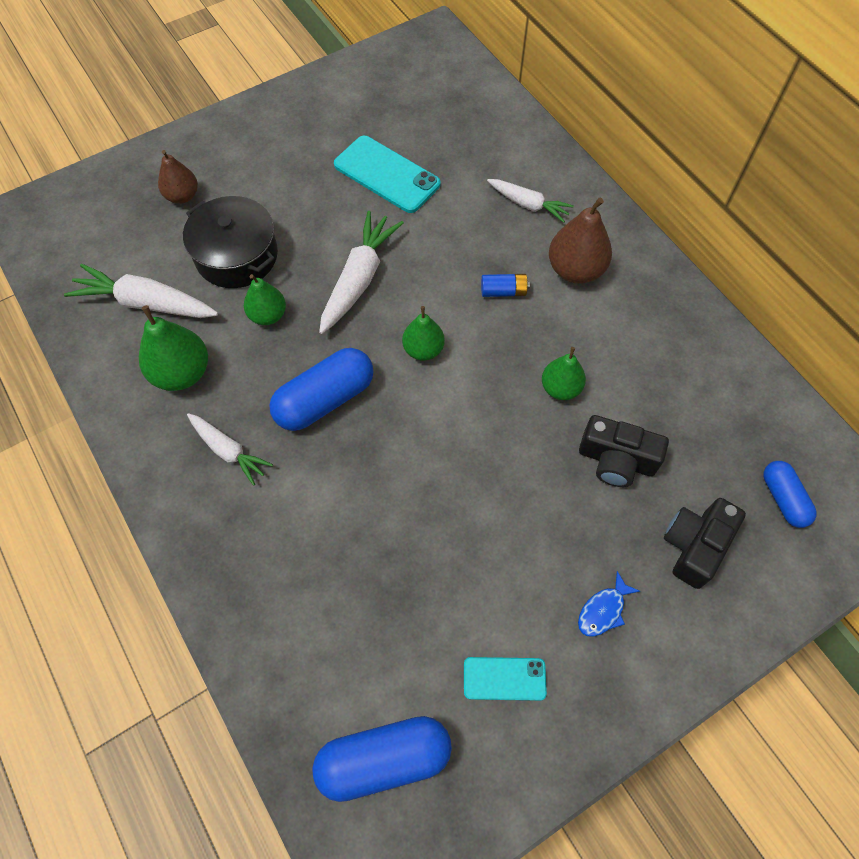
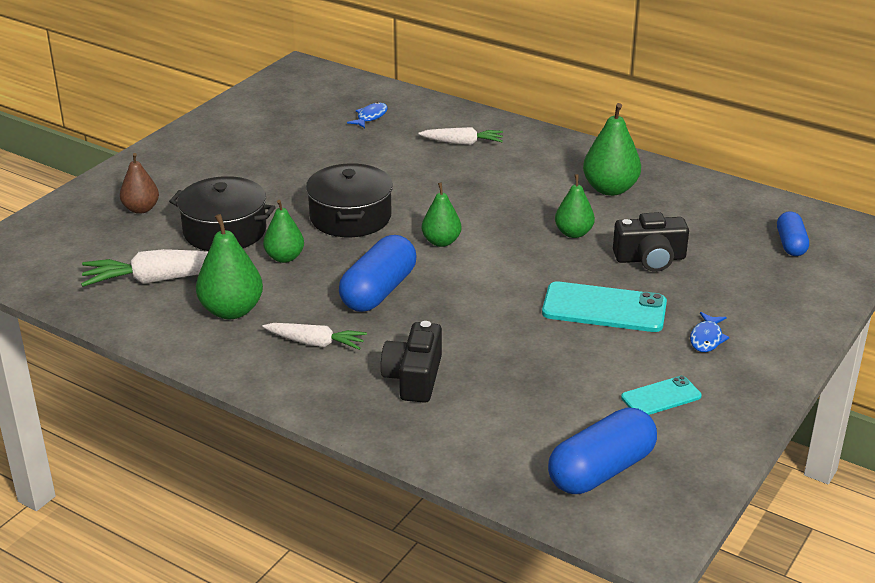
camera: 25 degrees left, 30 degrees down
(359, 279) = (350, 217): white carrot -> black pot
(386, 174) = (324, 154): turquoise phone -> turquoise phone (604, 308)
(460, 132) = (370, 117): none -> blue fish
(503, 291) = (482, 194): blue battery -> none
(575, 270) = (531, 168): brown pear -> none
(638, 333) = (610, 189): none -> green pear
(695, 546) = (747, 285): black camera -> black camera (414, 378)
(783, 499) = (790, 244): blue capsule -> blue capsule turned 45 degrees clockwise

